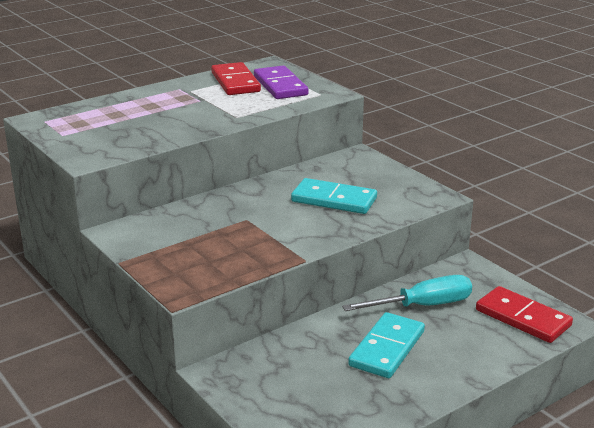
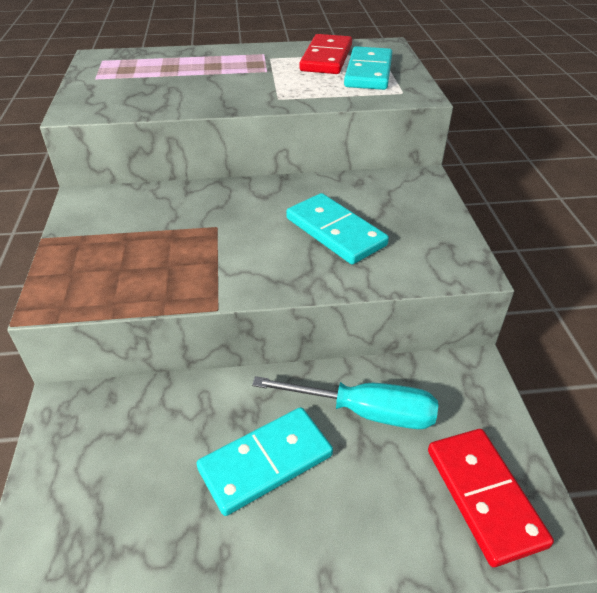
camera: 30 degrees right, 15 degrees up
(280, 86) = (368, 72): purple domino -> turquoise domino

